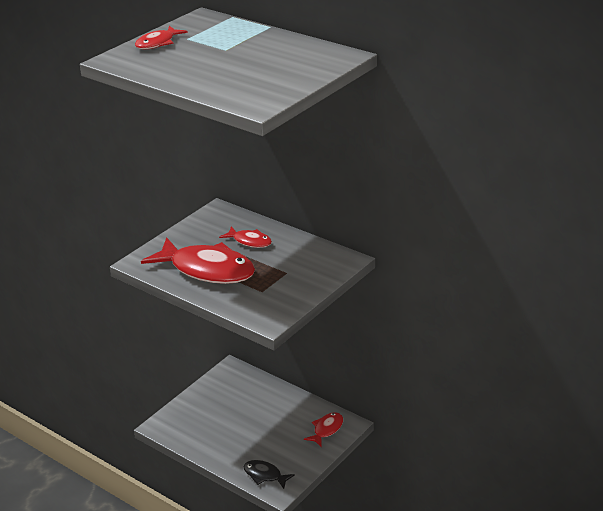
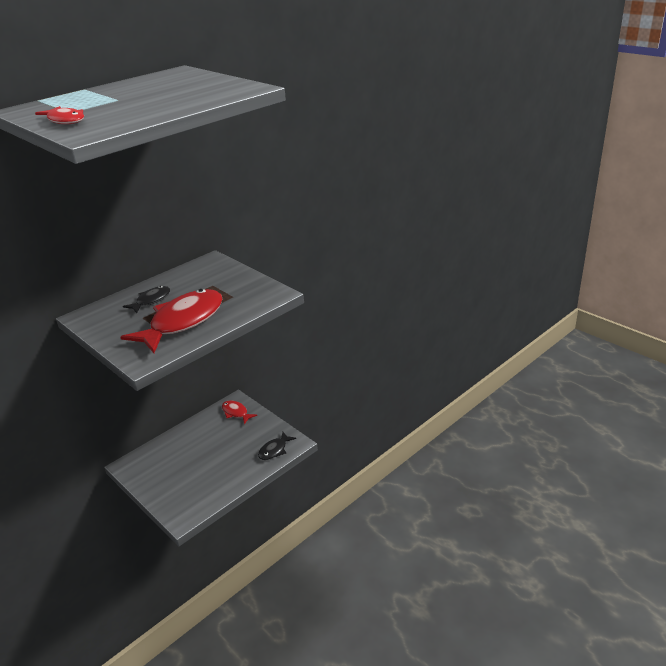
camera: 80 degrees left, 0 degrees up
(249, 241) = (151, 300): red fish -> black fish

